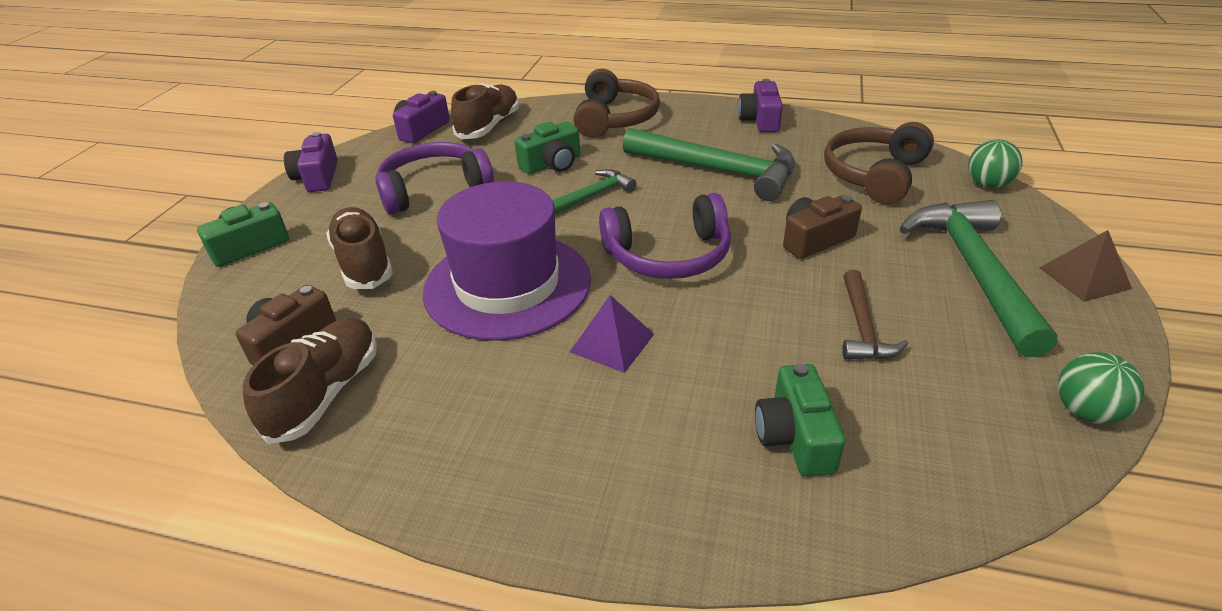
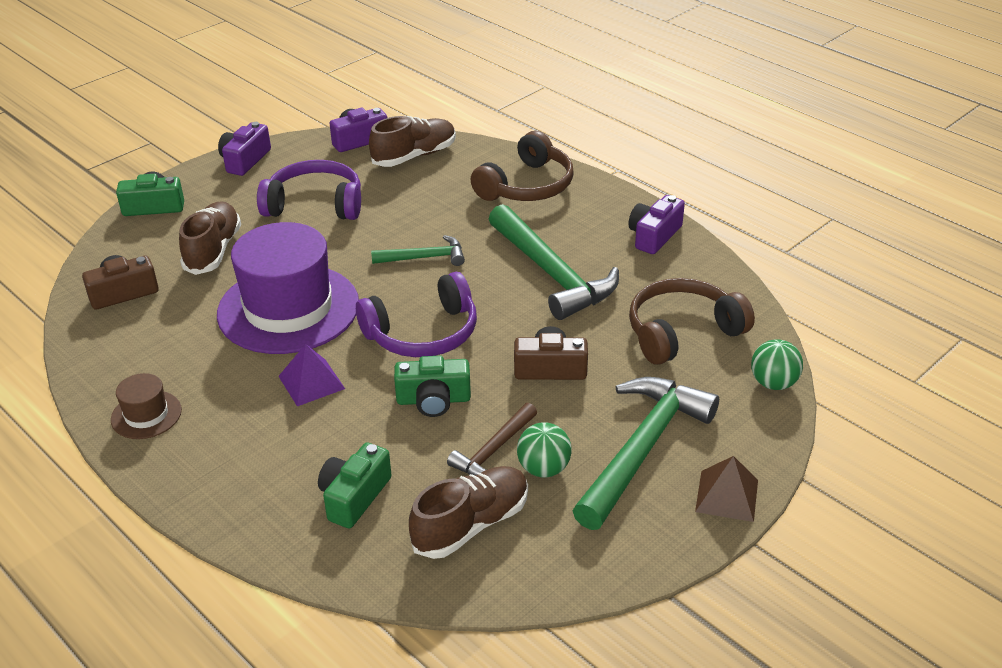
camera: 30 degrees right, 0 degrees up
(326, 393) = (115, 337): brown shoe -> brown shoe (471, 525)
(455, 462) = (146, 415): none -> brown hat
(552, 164) = (425, 214): green camera -> green camera (433, 400)
(668, 255) = (423, 333): purple headphones -> purple headphones turned 45 degrees counterclockwise
(1086, 412) = (569, 579): green ball -> green ball (543, 468)

